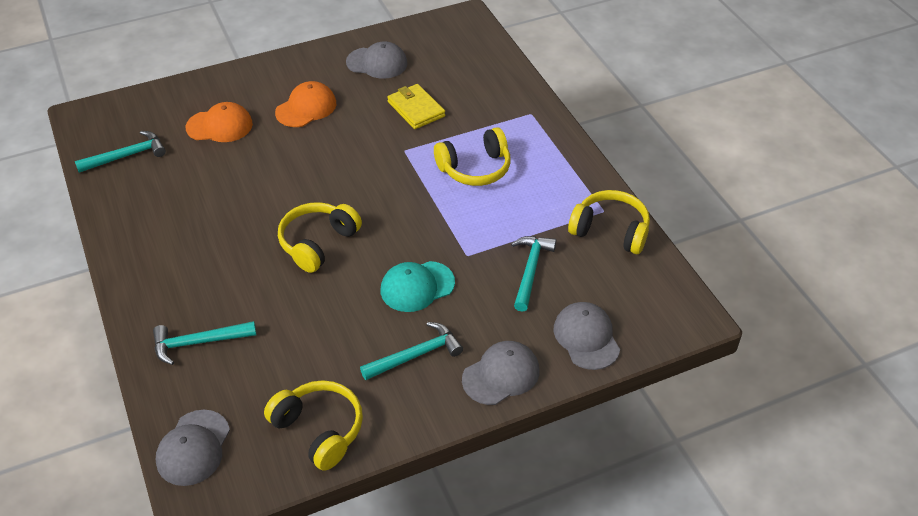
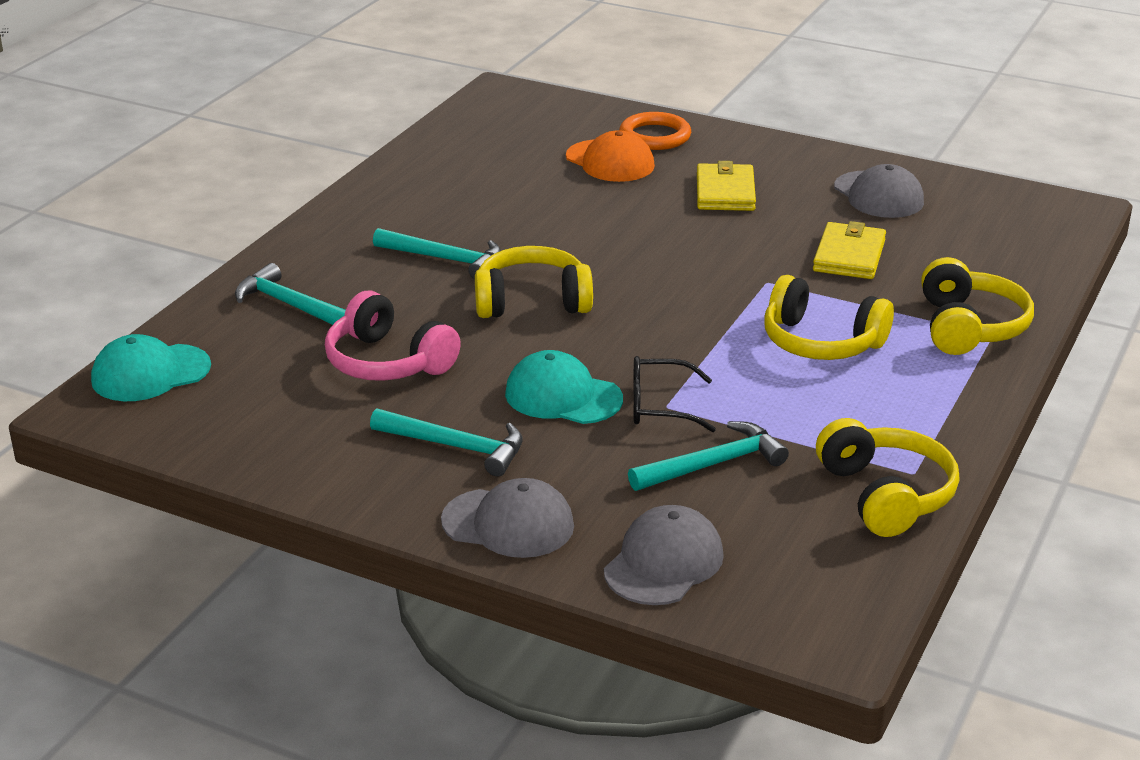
camera: 50 degrees right, 15 degrees down
(127, 156) = (484, 139): turquoise hammer -> turquoise hammer (445, 259)
(193, 448) = (150, 373): grey cap -> turquoise cap
(217, 94) = (655, 136): none -> orange ring
(306, 108) = (725, 192): orange cap -> yellow wallet
(306, 335) = (388, 362): none -> pink headphones
(319, 430) = (265, 436): yellow headphones -> yellow headphones (968, 327)
(464, 257) = (659, 406): none -> black glasses

